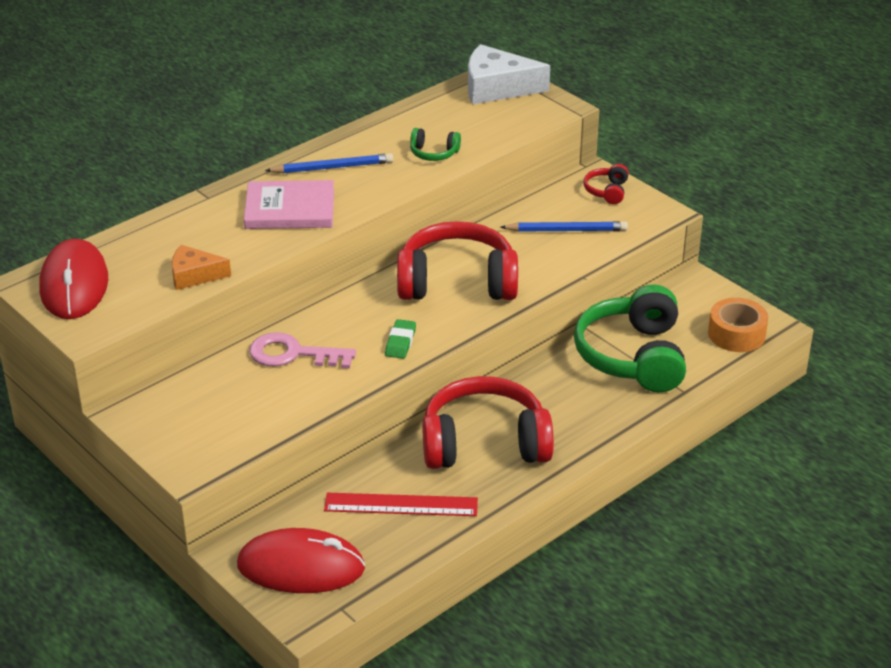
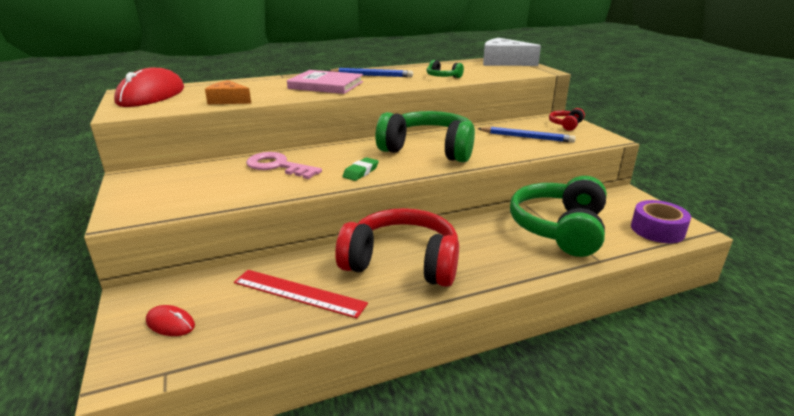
camera: 20 degrees right, 10 degrees down
(301, 567) = (170, 323): red mouse -> red mouse, size x0.45
(457, 282) = (428, 150): red headphones -> green headphones
(736, 334) = (657, 230): orange tape -> purple tape

